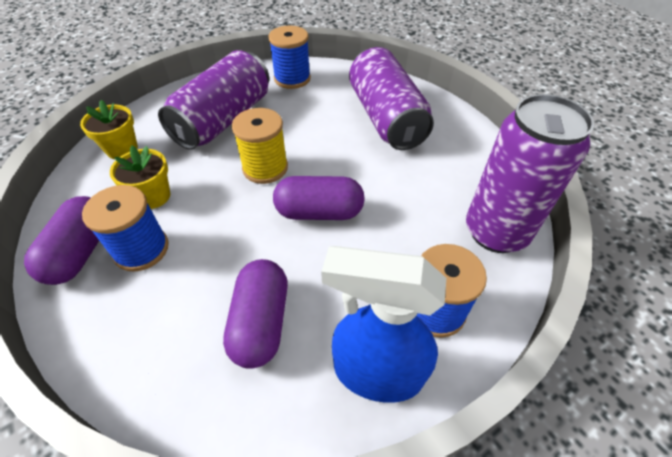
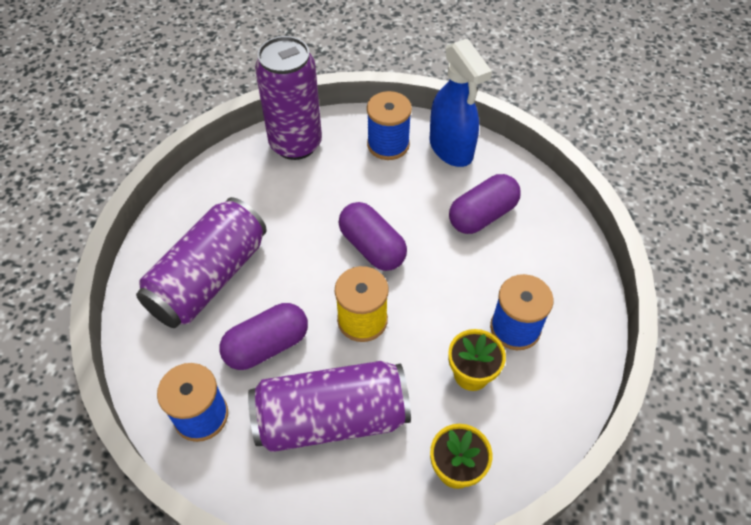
camera: 130 degrees left, 5 degrees up
(81, 252) = (559, 365): purple capsule -> purple capsule (267, 345)

